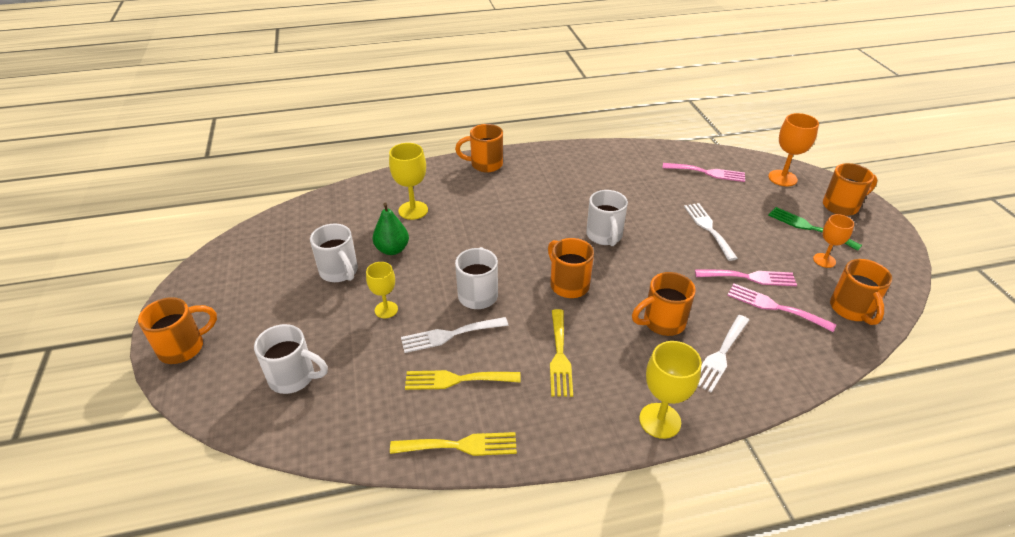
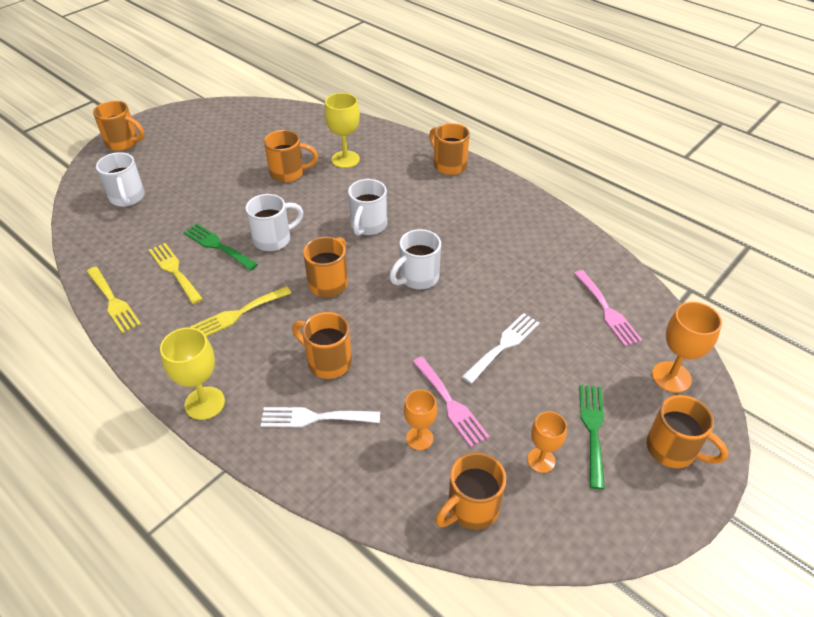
camera: 55 degrees right, 5 degrees up
(339, 272) = (242, 163): white mug -> white mug (368, 226)
(386, 310) = (220, 203): yellow goblet -> none
(392, 249) = (288, 173): green pear -> orange mug
(449, 335) = (217, 246): white fork -> green fork
(774, 307) = (419, 438): pink fork -> orange goblet

